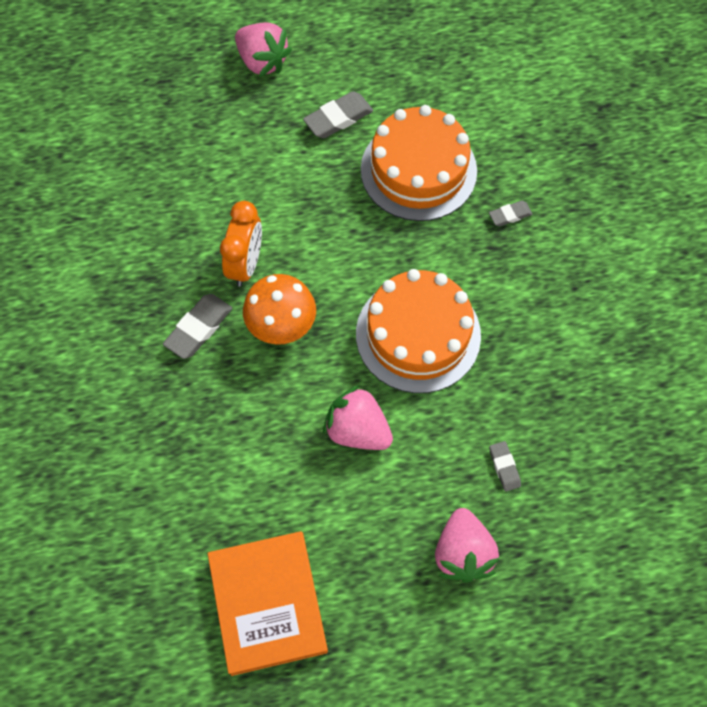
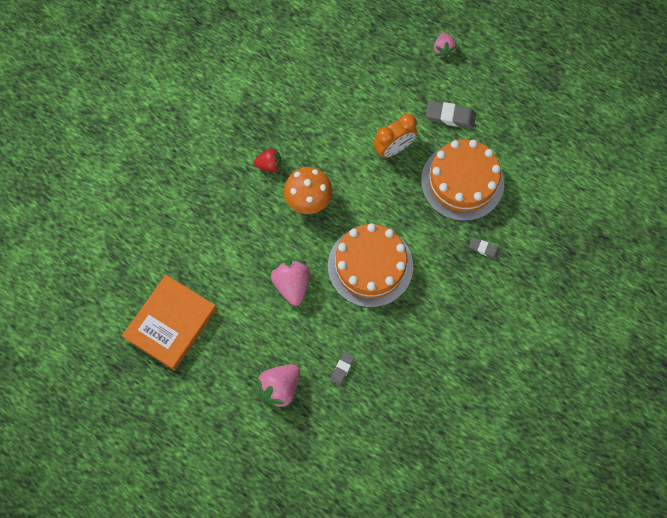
camera: 45 degrees right, 5 degrees up
(199, 328) = (269, 165): grey eraser -> red strawberry
(246, 264) = (324, 153): orange clock -> orange clock (393, 148)
(262, 61) = (443, 50): pink strawberry -> pink strawberry, size x0.63

